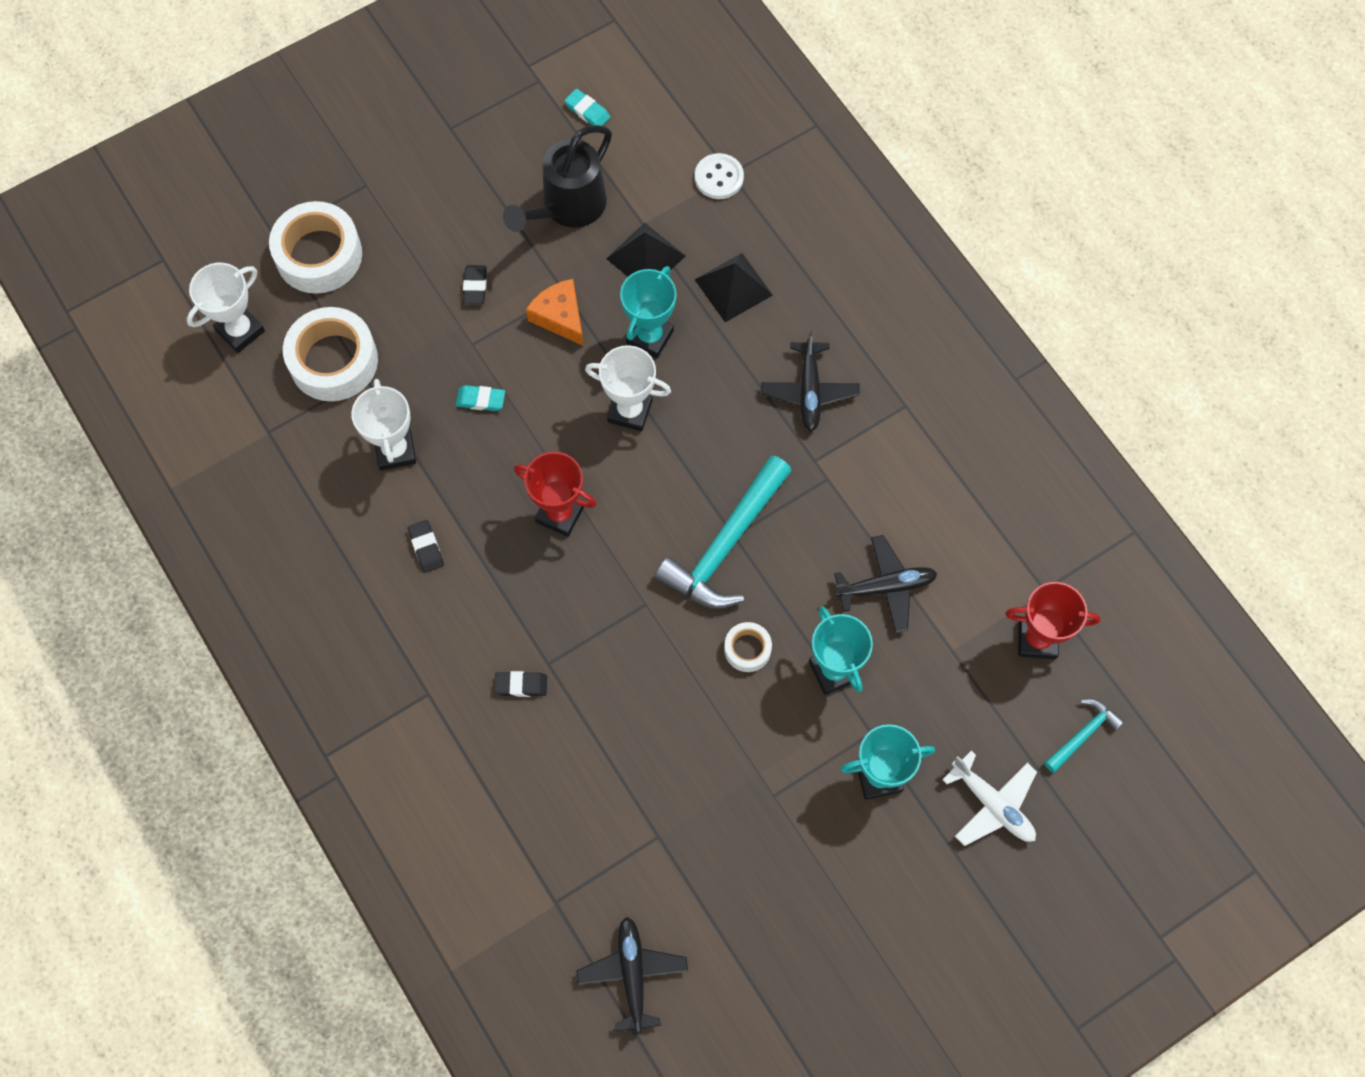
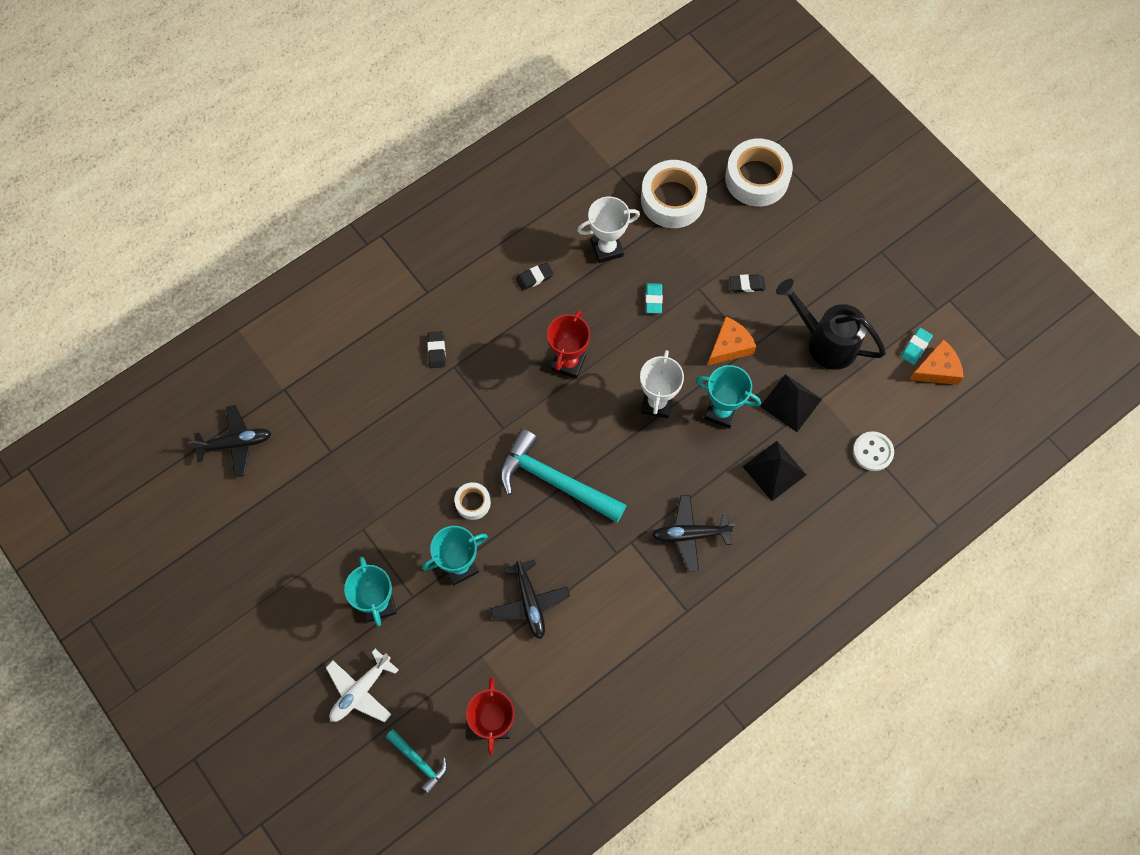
camera: 85 degrees right, 0 degrees up
(240, 331) = (688, 138): white trophy -> none
(619, 94) = (936, 369): none -> orange cheese

